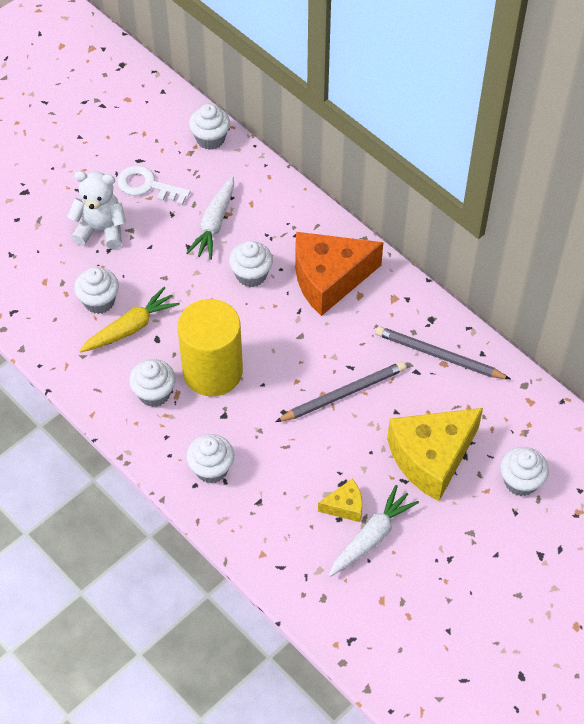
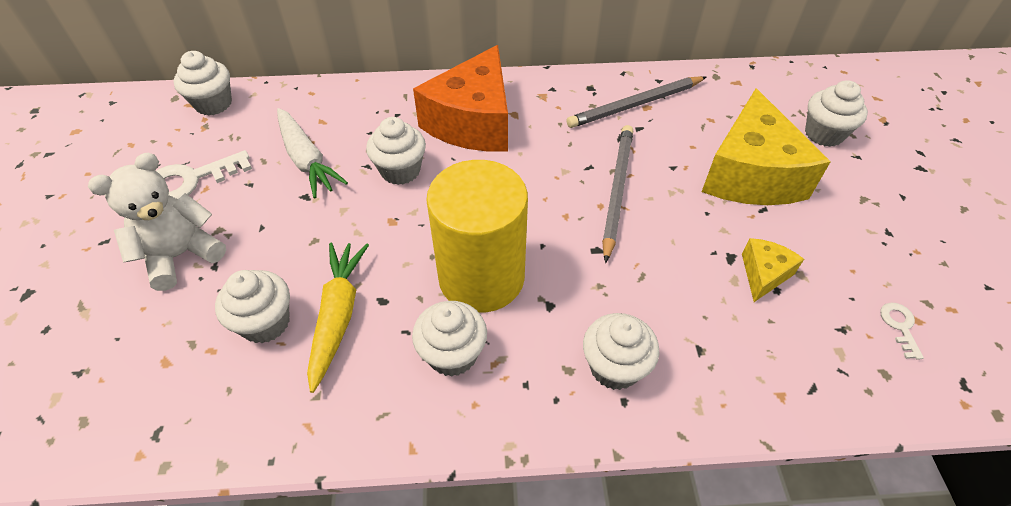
camera: 50 degrees left, 5 degrees down
(367, 593) = (900, 326): none -> white key
(371, 537) = (821, 277): white carrot -> none

